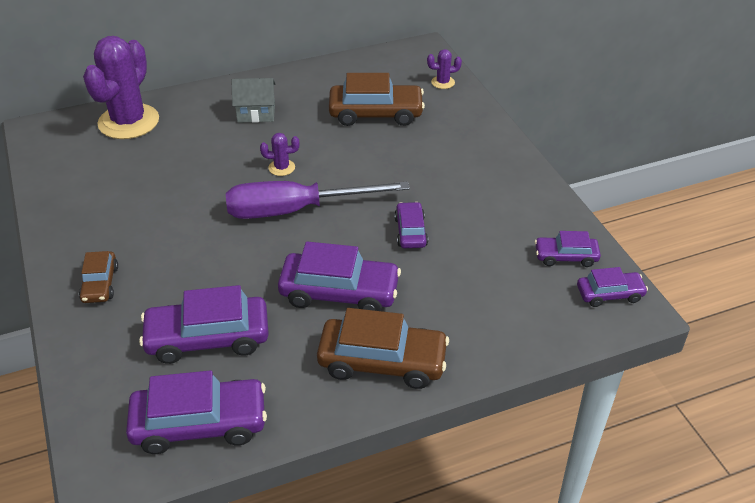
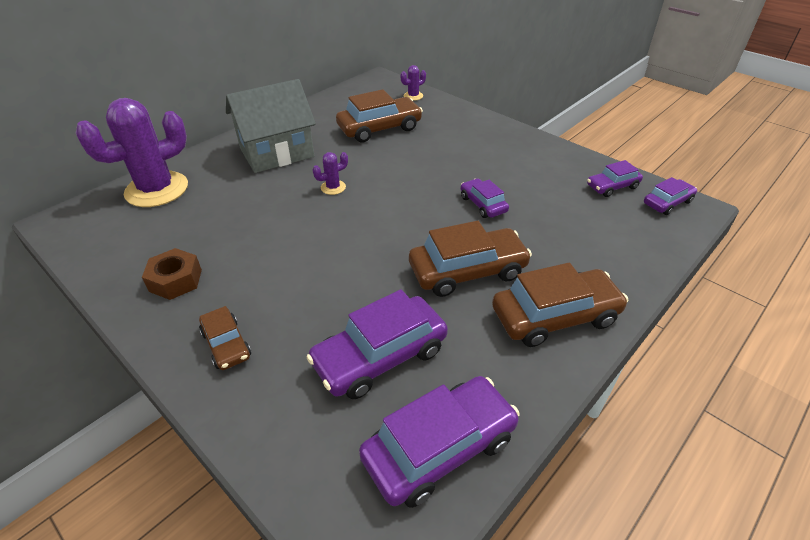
camera: 25 degrees left, 0 degrees up
(95, 215) = (176, 280): none -> brown nut
(129, 122) = (157, 189): purple cactus -> purple cactus turned 60 degrees clockwise
(256, 113) = (277, 153): grey house -> grey house, size x1.82
(295, 210) = (373, 217): purple screwdriver -> none
(339, 292) = (467, 271): purple car -> brown car

